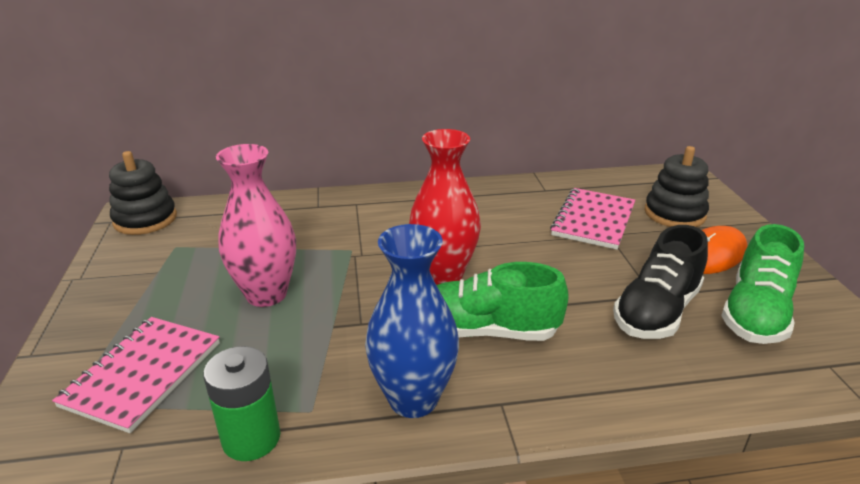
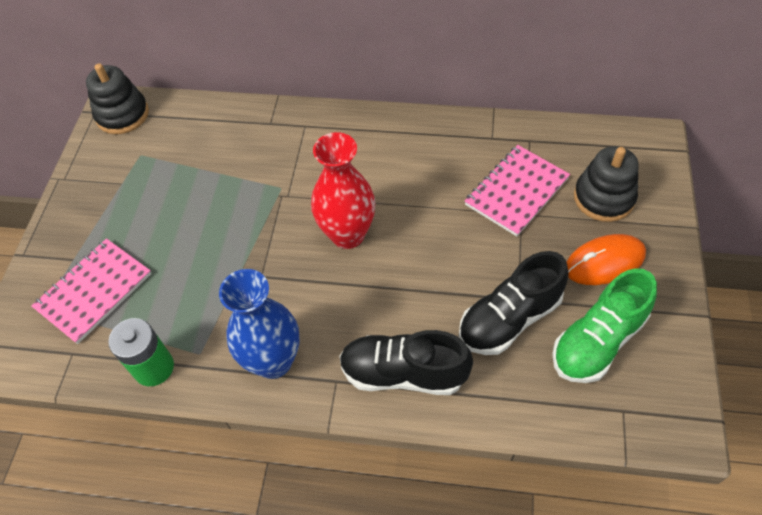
camera: 20 degrees right, 25 degrees up
(266, 294) = (198, 228): pink vase -> none
(486, 331) = (356, 307): green shoe -> none
(576, 379) = (403, 373): none -> black shoe

